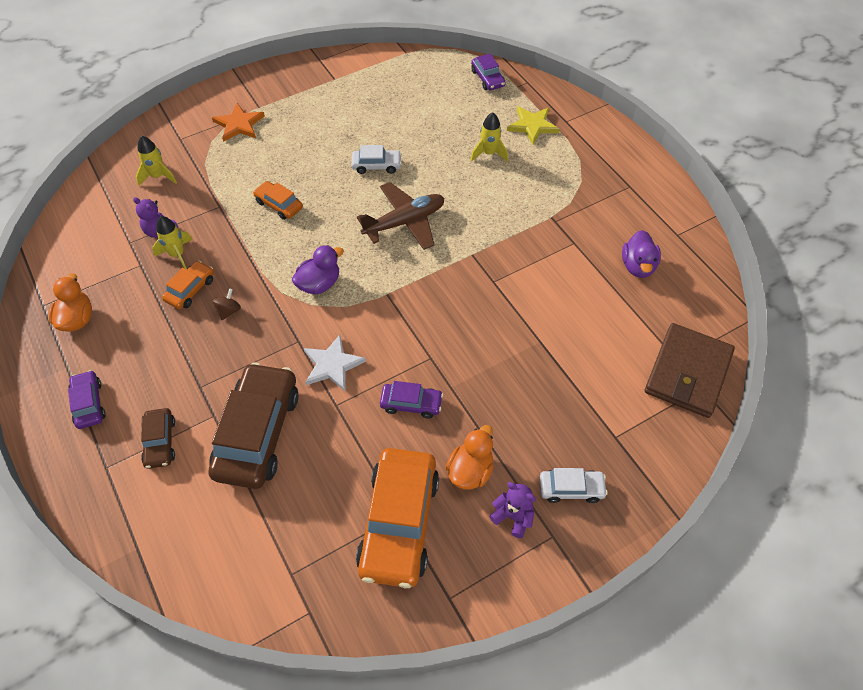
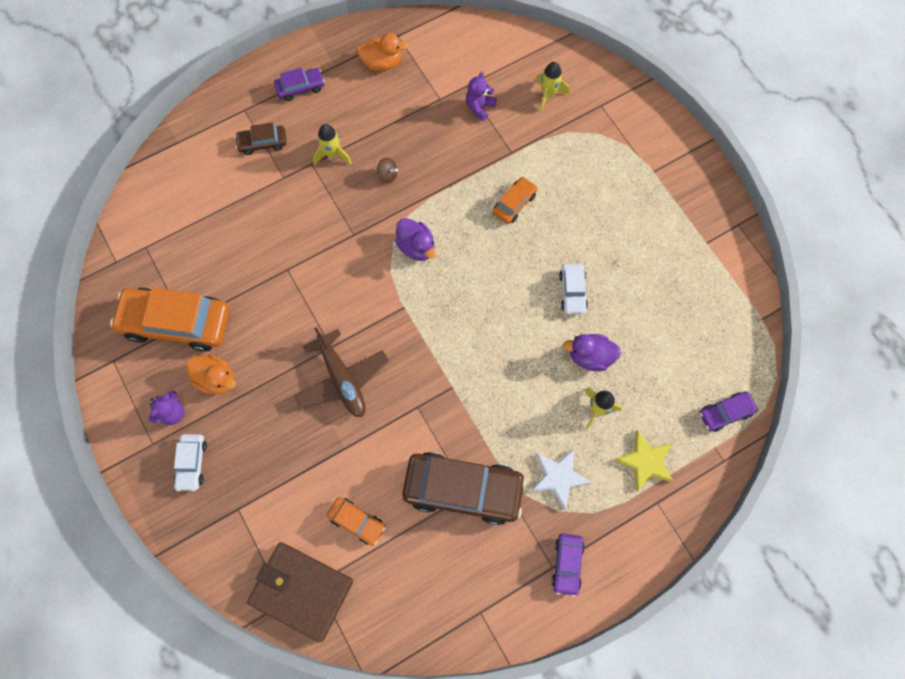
camera: 90 degrees right, 15 degrees up
(177, 255) = (451, 126): yellow rocket -> yellow rocket (332, 154)
(190, 289) = (411, 142): orange car -> orange car (357, 521)
(239, 124) = (625, 155): orange star -> none
(258, 433) = (265, 211): brown car -> brown car (463, 489)
(332, 365) = (327, 264): white star -> white star (558, 477)
(404, 222) = (493, 321): brown plane -> brown plane (342, 379)
(411, 404) = (284, 330): purple car -> purple car (567, 564)
(638, 266) = (435, 559): purple duck -> purple duck (590, 356)

